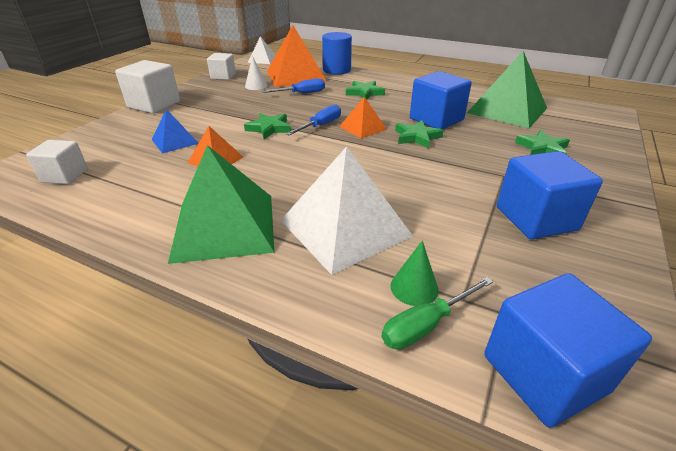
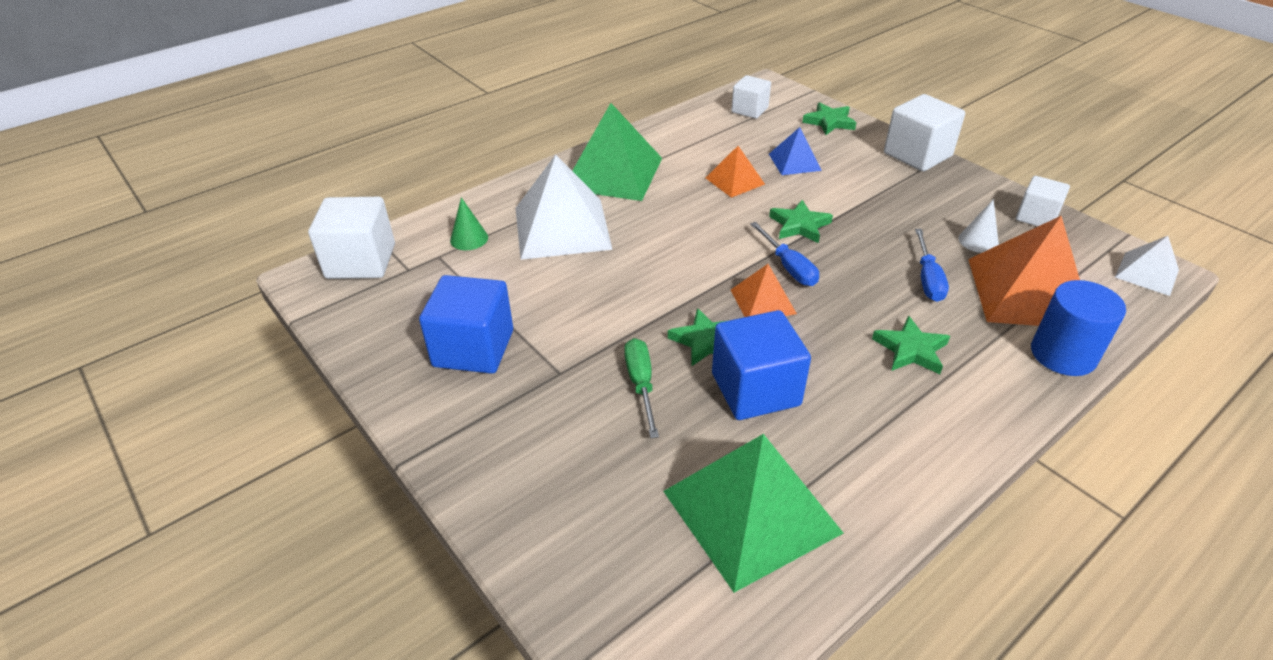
camera: 115 degrees right, 5 degrees up
(426, 325) = (436, 232): green screwdriver -> green screwdriver (641, 384)
(542, 148) = (592, 459): green star -> green star (829, 122)
(544, 373) = (361, 261): blue cube -> white cube

